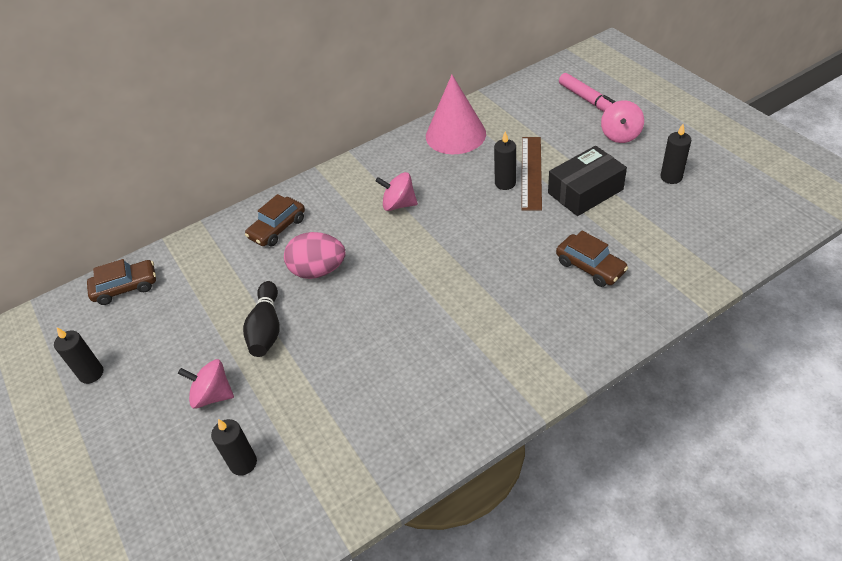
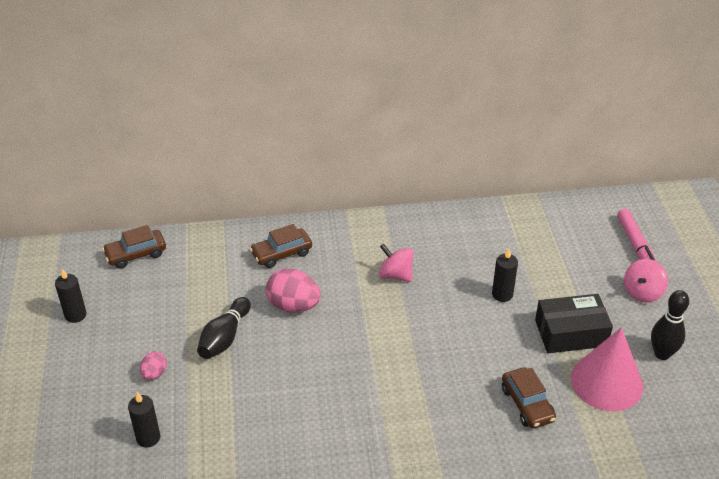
camera: 20 degrees right, 5 degrees down
(126, 287) = (136, 254): brown car -> brown car turned 150 degrees clockwise
(212, 395) = (154, 374): pink spinning top -> pink egg
(455, 134) = (487, 229): pink cone -> pink cone (606, 382)
(531, 172) = (533, 294): brown ruler -> none
(671, 177) = (662, 354): black candle -> black bowling pin

